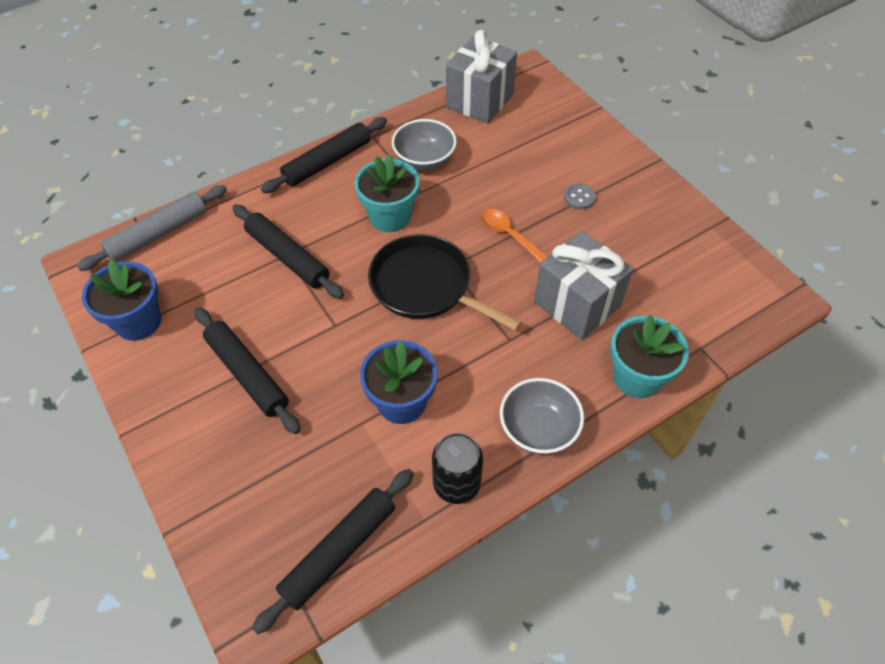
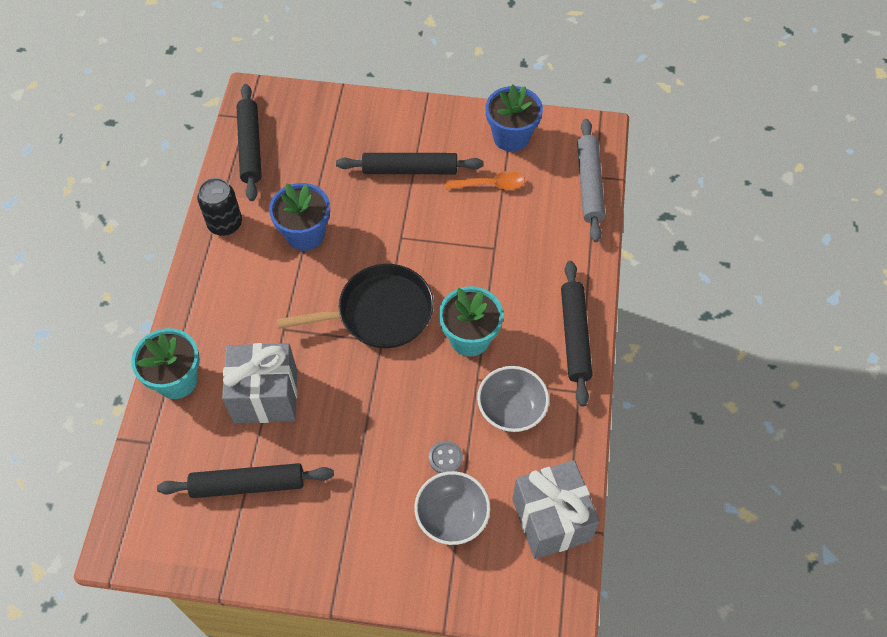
camera: 130 degrees right, 5 degrees up
(288, 257) = (490, 247): black rolling pin -> black rolling pin (247, 484)
(509, 235) = (370, 405): orange spoon -> orange spoon (490, 184)
(538, 429) = (209, 291): grey bowl -> grey bowl (452, 516)
(579, 197) = (356, 494): grey button -> grey button (445, 458)

